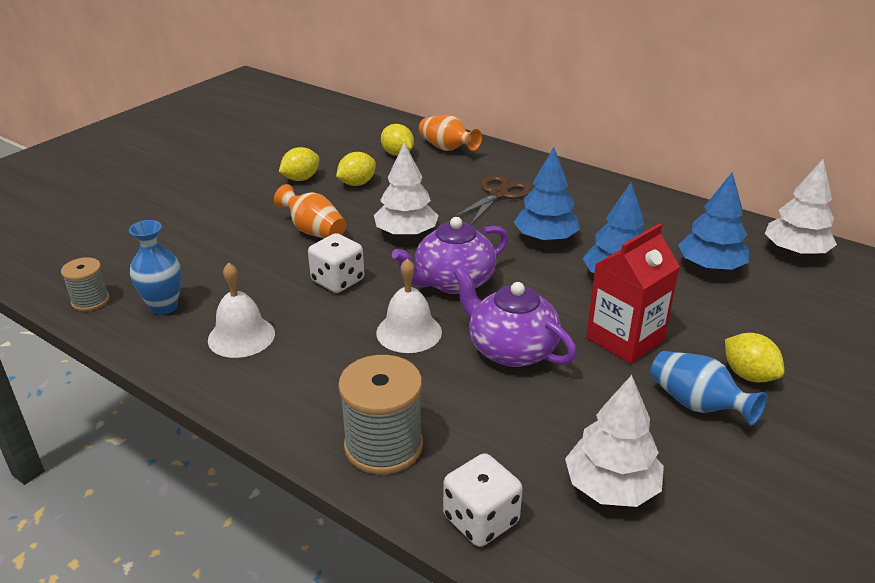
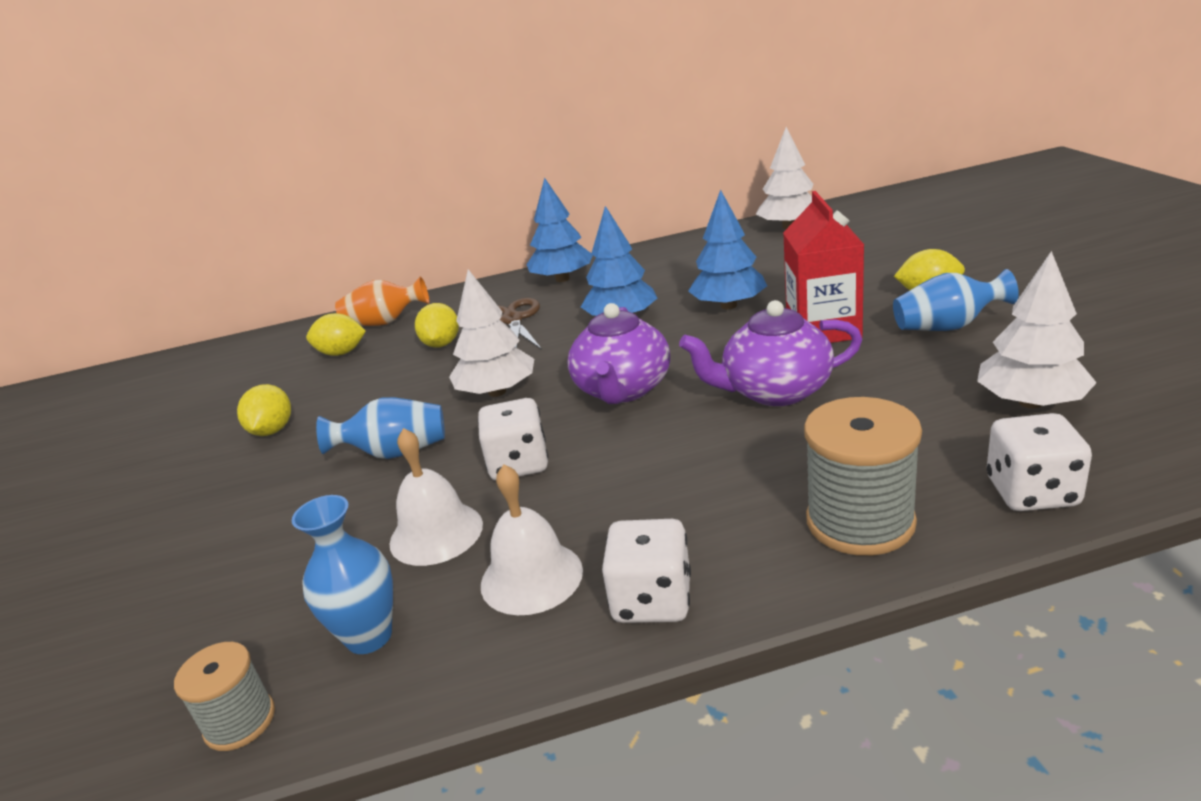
camera: 45 degrees left, 5 degrees down
(251, 389) = (652, 600): none -> white dice
(314, 231) = (395, 453): orange vase -> blue vase
(357, 183) = (351, 395): yellow lemon -> yellow lemon (441, 344)
(409, 332) = (675, 443): white bell -> white bell (436, 533)
(710, 267) = (765, 263): blue tree -> blue tree (562, 279)

